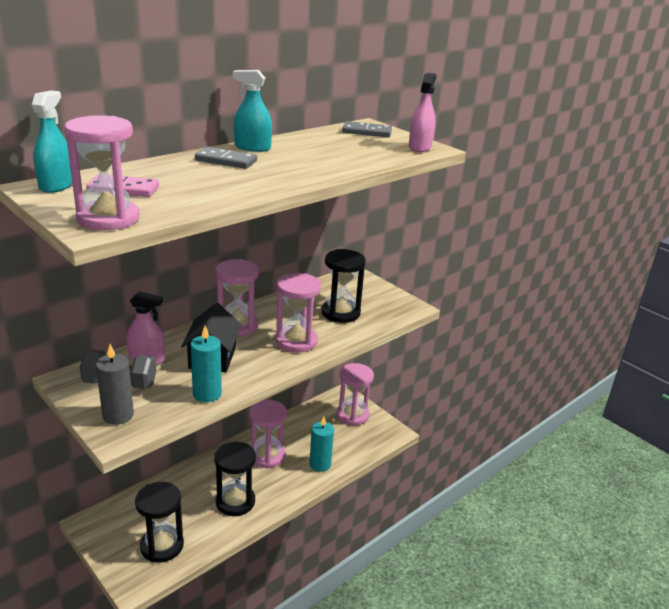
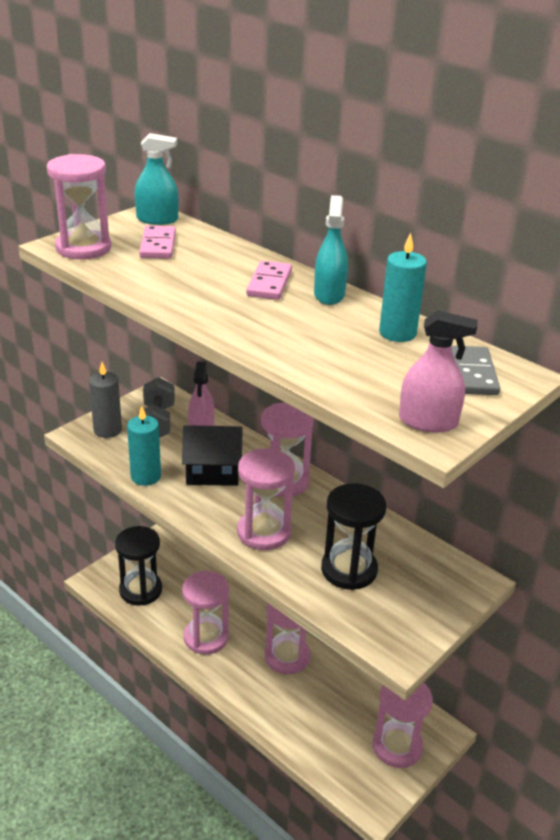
camera: 85 degrees right, 5 degrees up
(226, 161) = (269, 283): grey domino -> pink domino
(235, 501) = (206, 637): black hourglass -> pink hourglass
(320, 464) = (283, 713): turquoise candle -> turquoise candle (397, 333)

